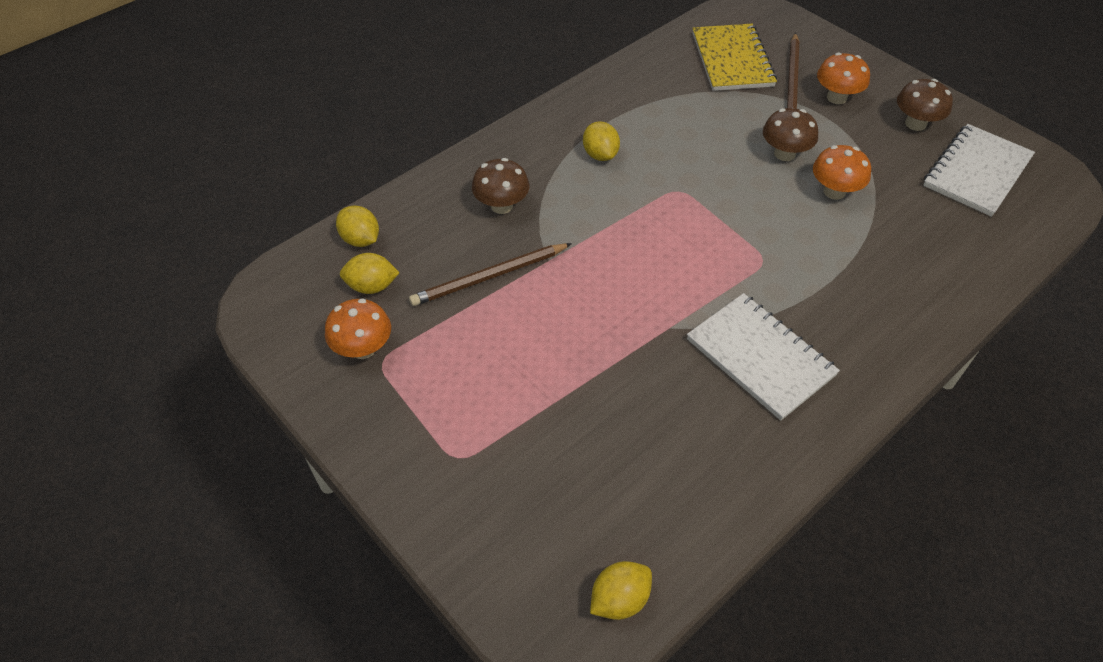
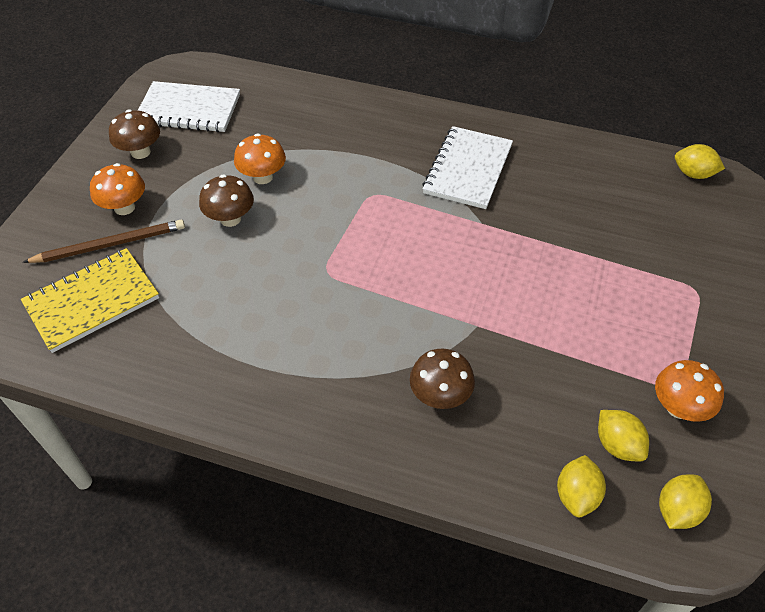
camera: 120 degrees left, 0 degrees up
(489, 277) = (530, 358): brown pencil -> none
(600, 155) = (314, 349): yellow lemon -> yellow lemon (677, 510)

